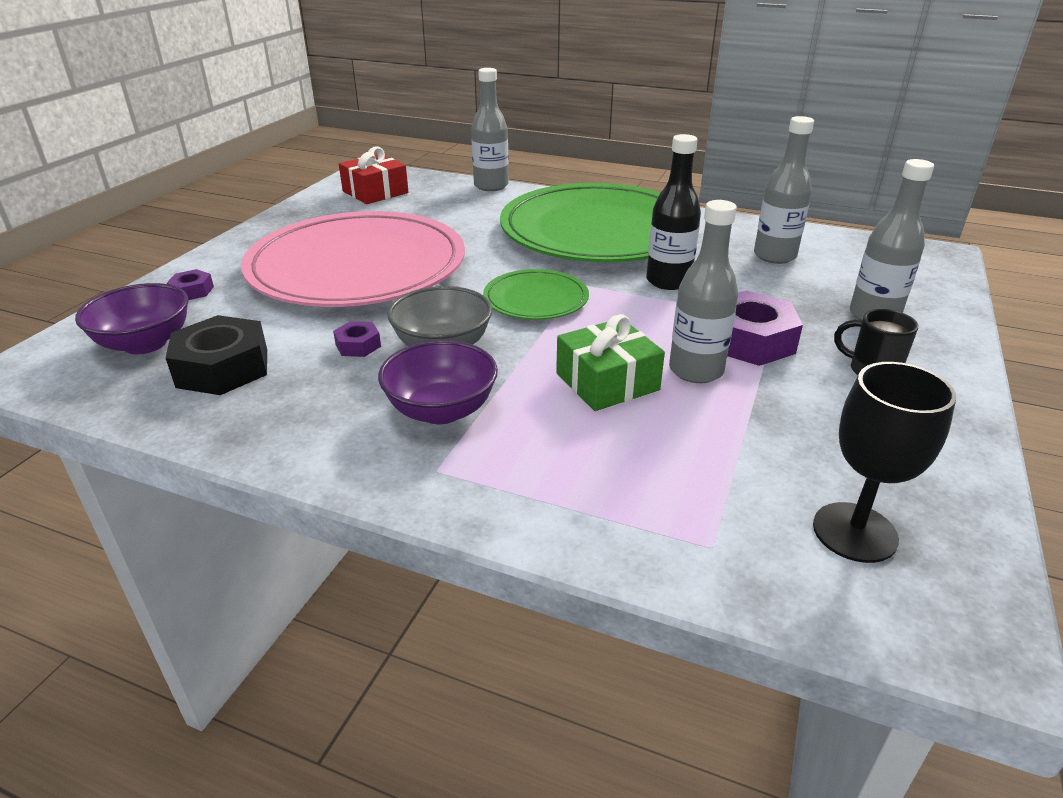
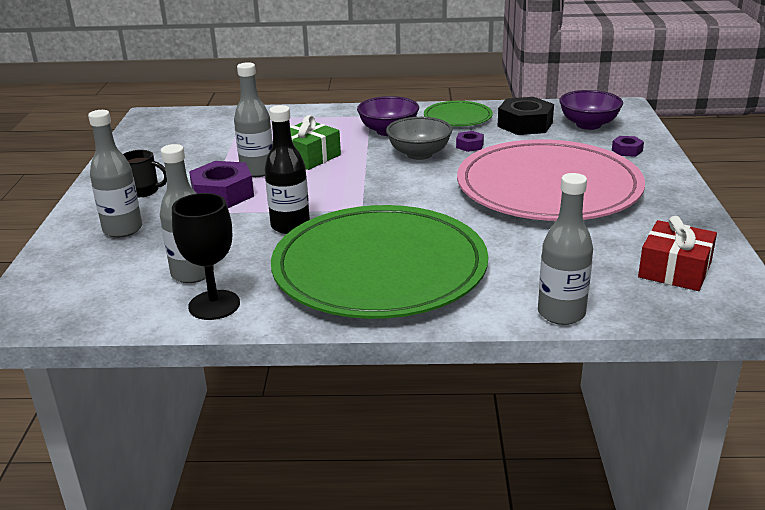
camera: 160 degrees right, 5 degrees down
(536, 299) = (386, 191): green plate -> green plate (457, 117)
(854, 532) = (183, 130): black goblet -> black goblet (214, 305)

